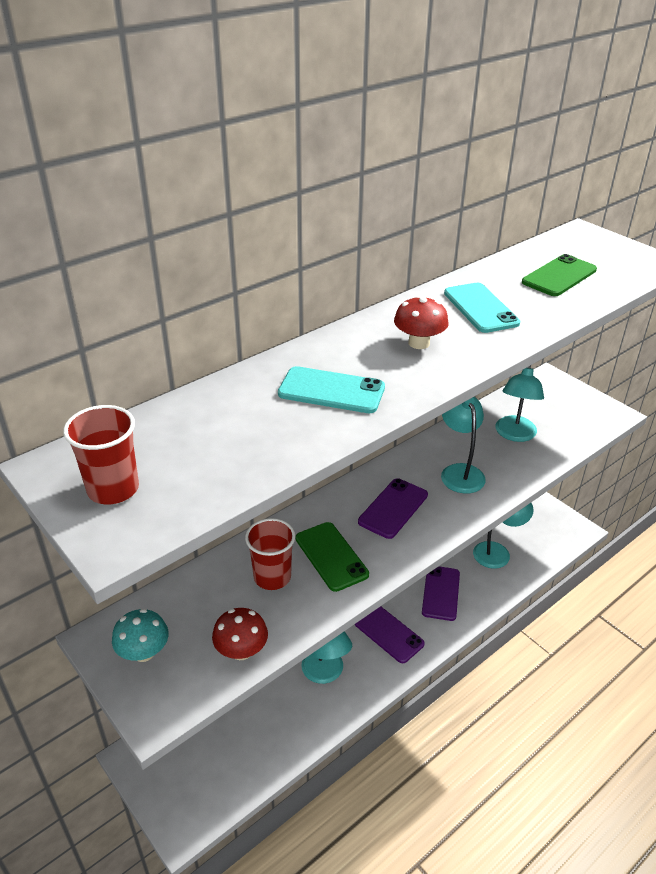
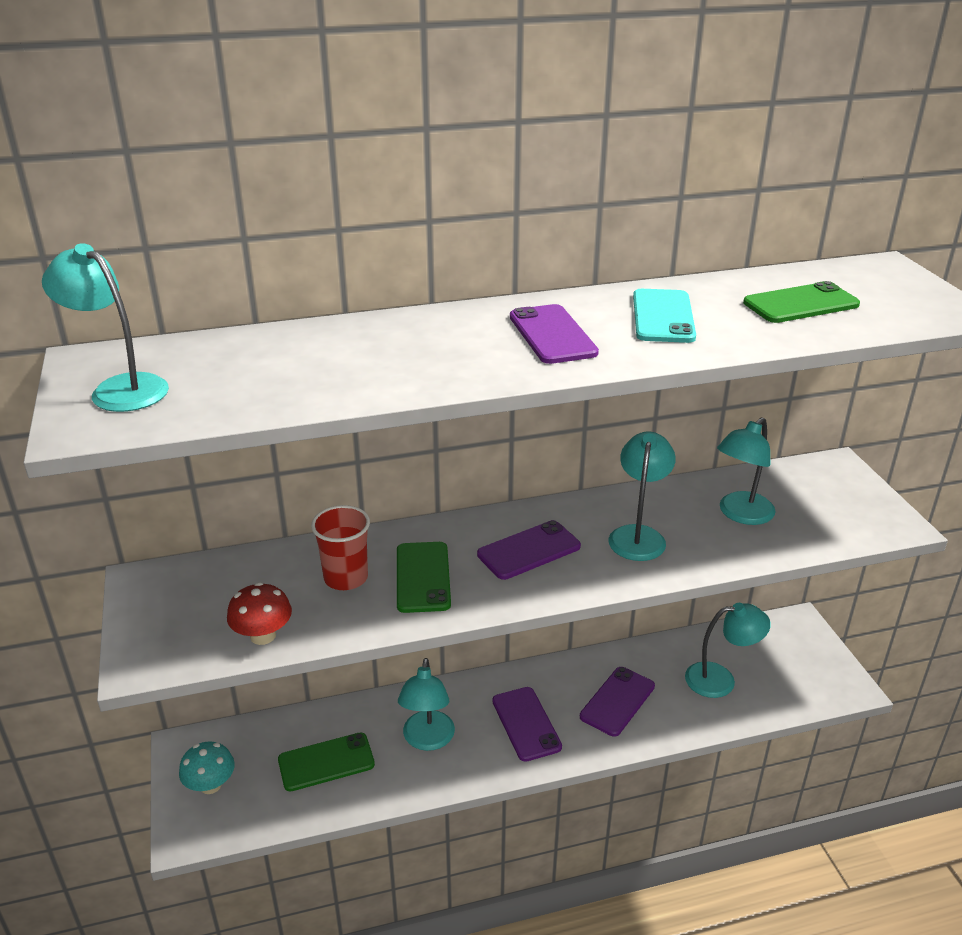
camera: 25 degrees right, 5 degrees down
(113, 489) = (119, 388): red cup -> turquoise lamp
(144, 652) = (171, 606): turquoise mushroom -> turquoise mushroom (210, 785)
(259, 722) = (326, 762): none -> green phone
(331, 391) = (409, 357): turquoise phone -> none
(419, 343) = (552, 335): red mushroom -> purple phone

